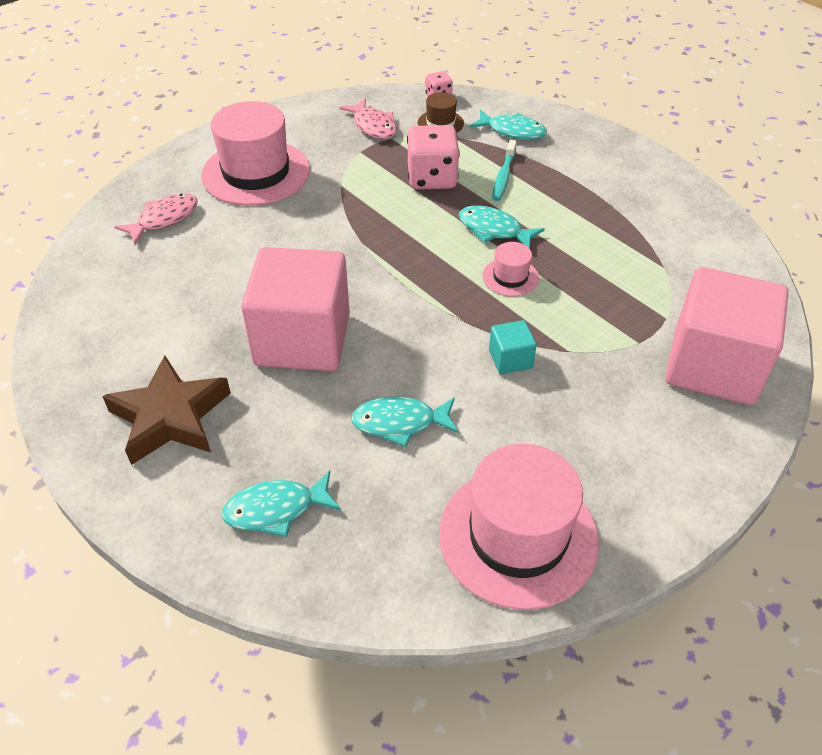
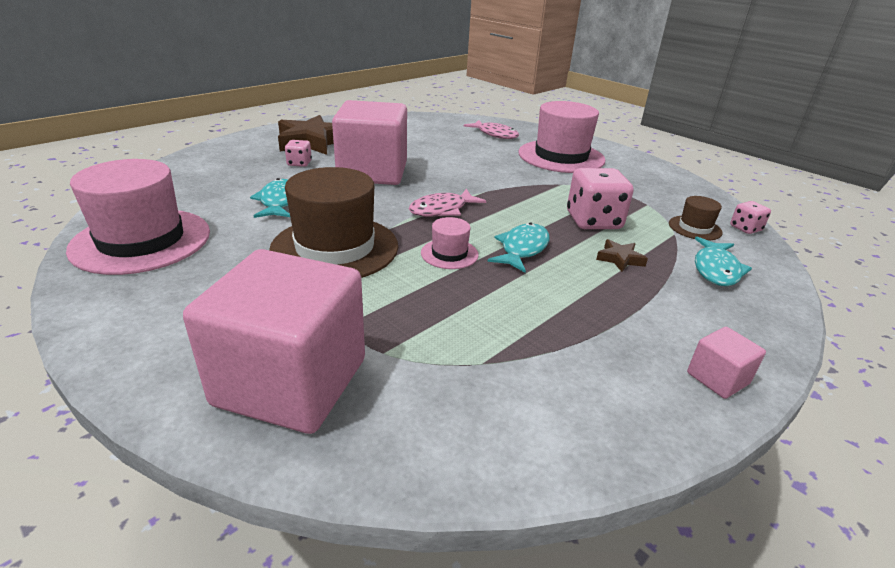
camera: 85 degrees right, 15 degrees down
(266, 420) = (299, 163): none -> pink dice
(276, 509) = (224, 167): turquoise fish -> none
(373, 126) = (661, 197): pink fish -> pink fish (442, 210)
(503, 176) = (620, 259): turquoise toothbrush -> brown star
(510, 359) = (335, 248): turquoise cube -> brown hat
(649, 167) = (717, 378): none -> pink cube

